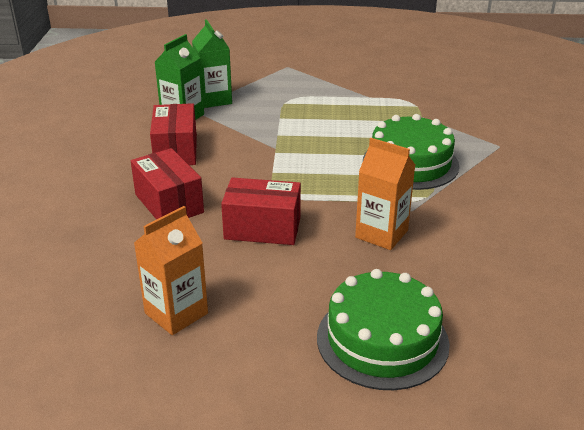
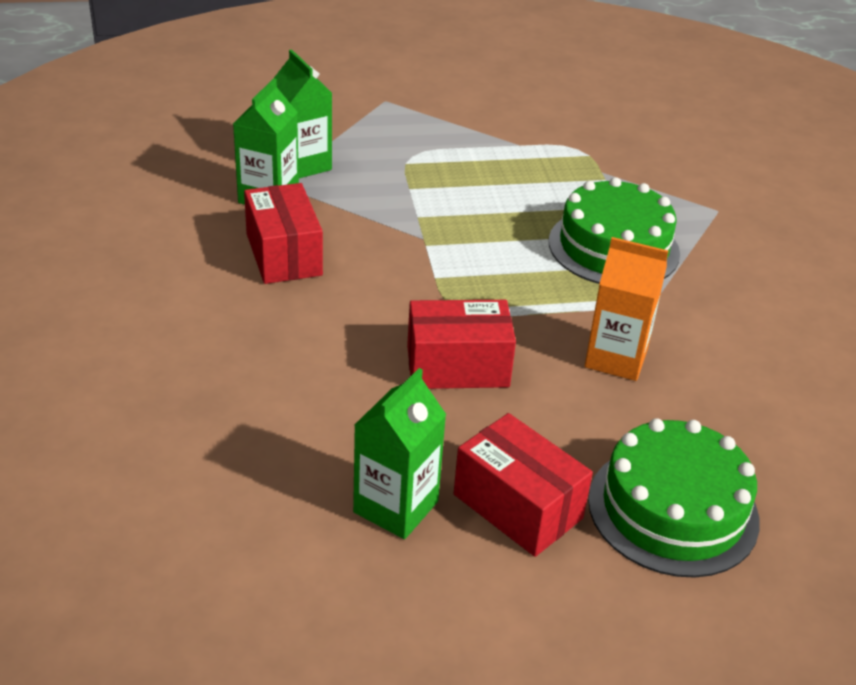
camera: 15 degrees left, 5 degrees up
(169, 203) = (312, 341): red box -> red box (518, 506)
(176, 313) = (396, 507): orange carton -> green carton

